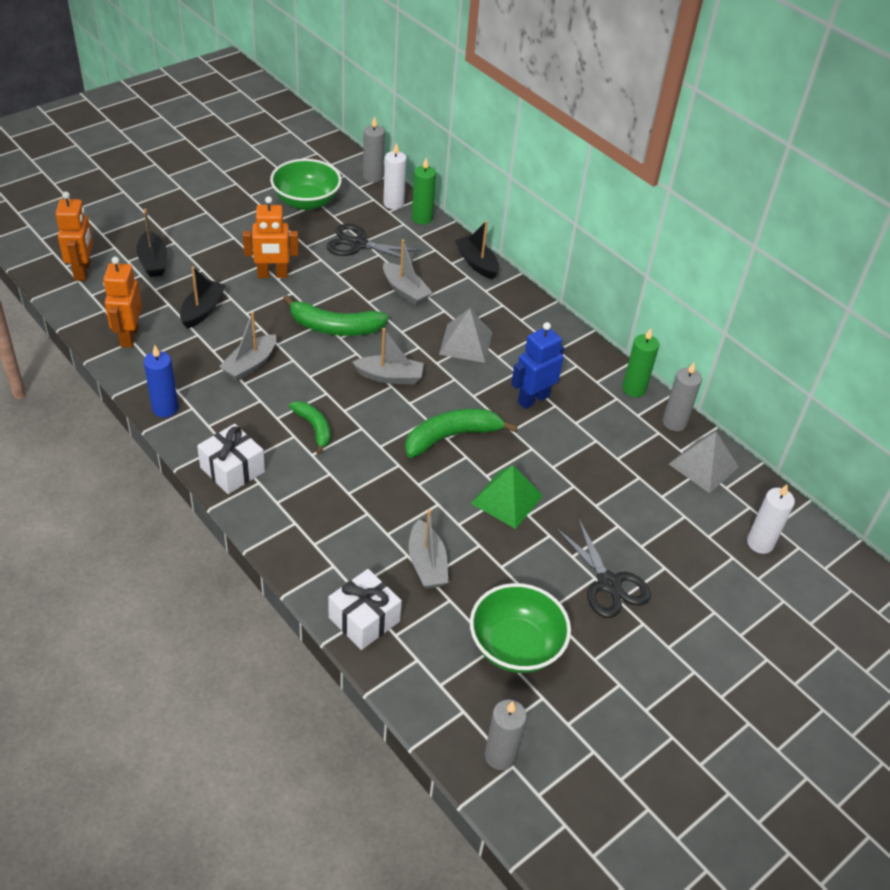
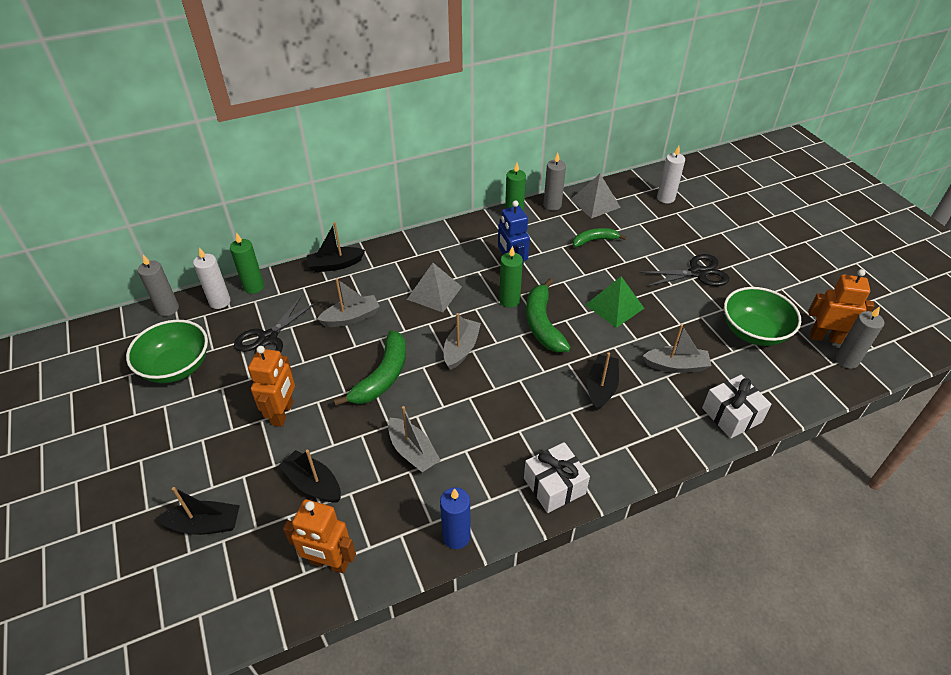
camera: 70 degrees left, 0 degrees up
(83, 271) = (184, 607): orange robot -> orange robot (825, 337)
(314, 428) = (513, 413): green banana -> green banana (594, 240)
(371, 496) = (601, 387): none -> black boat
(478, 404) = (509, 300): none -> green candle

